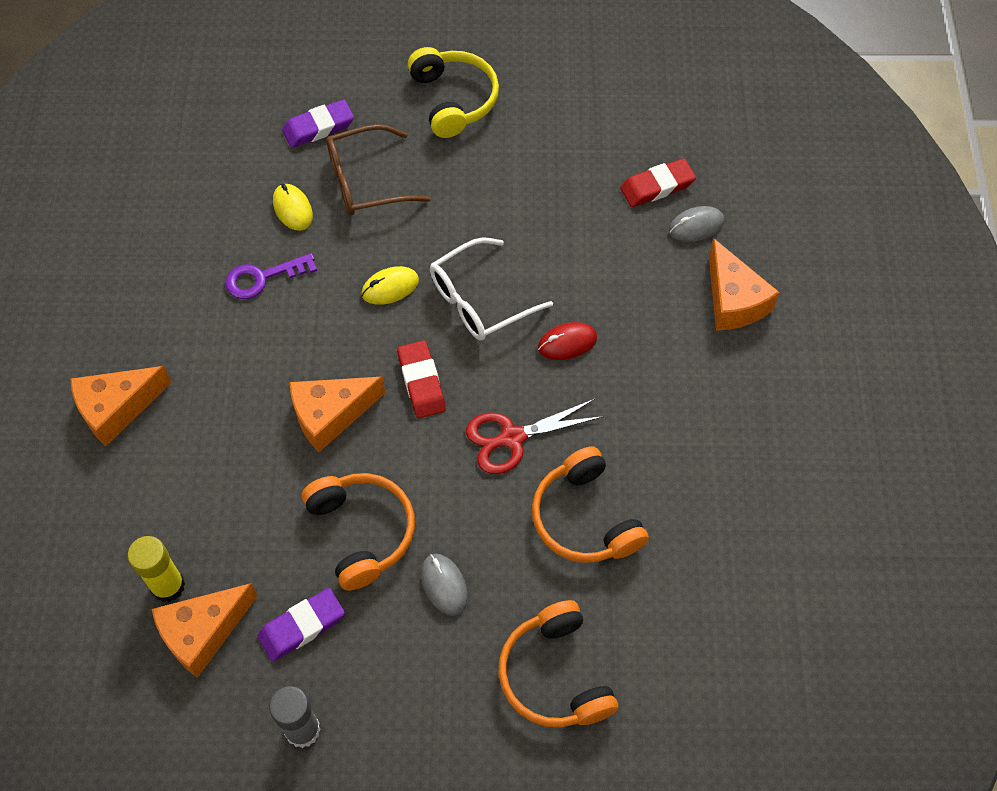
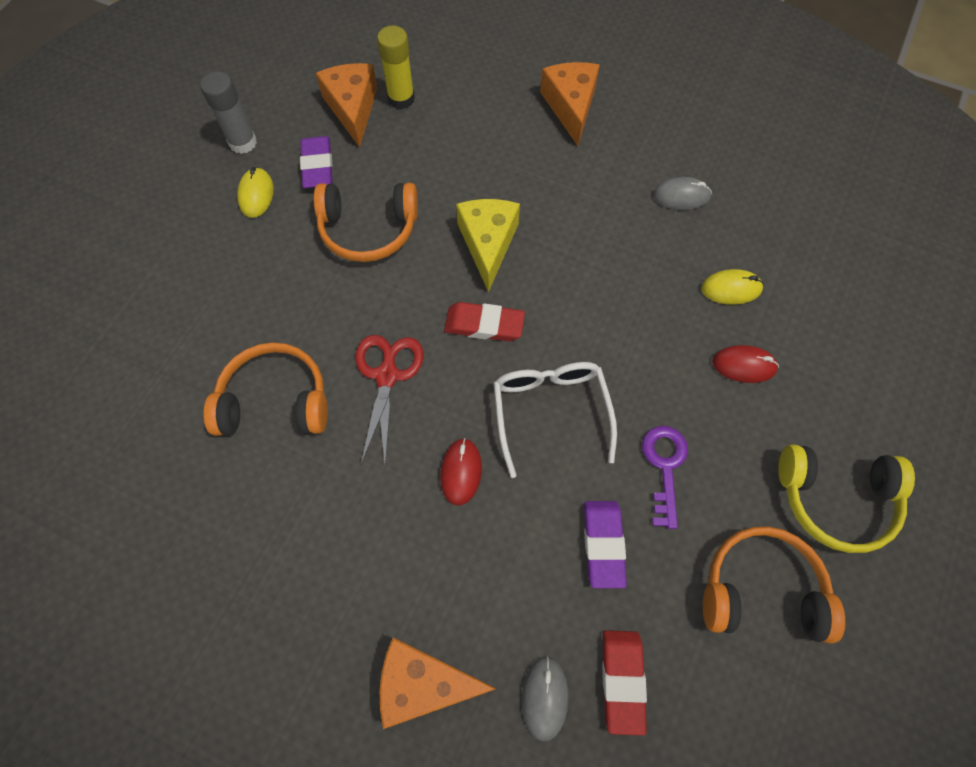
camera: 115 degrees right, 5 degrees up
(262, 278) = (658, 240): purple key -> purple key (664, 467)
(318, 127) = (833, 346): purple eraser -> purple eraser (603, 544)
(330, 415) = (488, 244): orange cheese -> yellow cheese
(366, 181) = (744, 365): brown glasses -> red mouse
(390, 287) = (601, 338): yellow mouse -> yellow mouse (256, 194)
(444, 585) = (287, 268): grey mouse -> grey mouse (681, 196)
(555, 675) = (163, 316): orange headphones -> orange headphones (761, 590)

